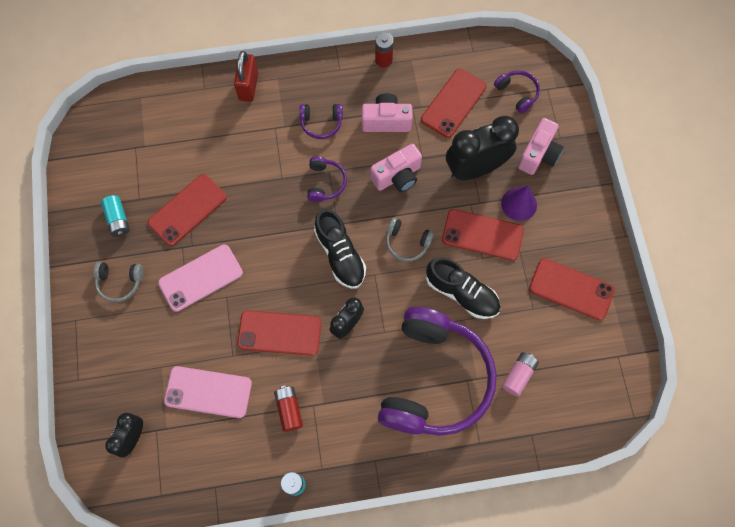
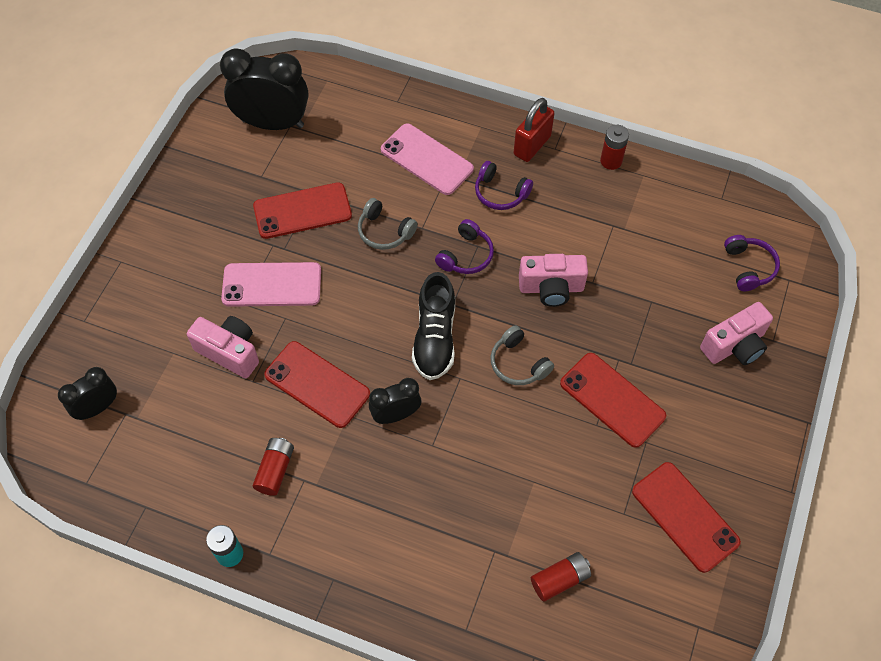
camera: 30 degrees right, 10 degrees down
(118, 219) = (227, 186): turquoise battery -> none
(120, 282) = (188, 248): grey headphones -> grey headphones (384, 231)
(208, 392) = (203, 404): pink phone -> pink phone (427, 159)
(248, 86) = (445, 120): red padlock -> red padlock (532, 145)
(386, 121) = (574, 225): pink camera -> pink camera (229, 352)
(434, 379) = (457, 528): purple headphones -> none
(453, 103) = (665, 242): red phone -> none
(462, 293) = (548, 451): black shoe -> none
(475, 169) = (648, 324): black clock -> black clock (273, 123)
(518, 375) = (560, 579): pink battery -> red battery
(519, 204) = (677, 388): purple cone -> none

